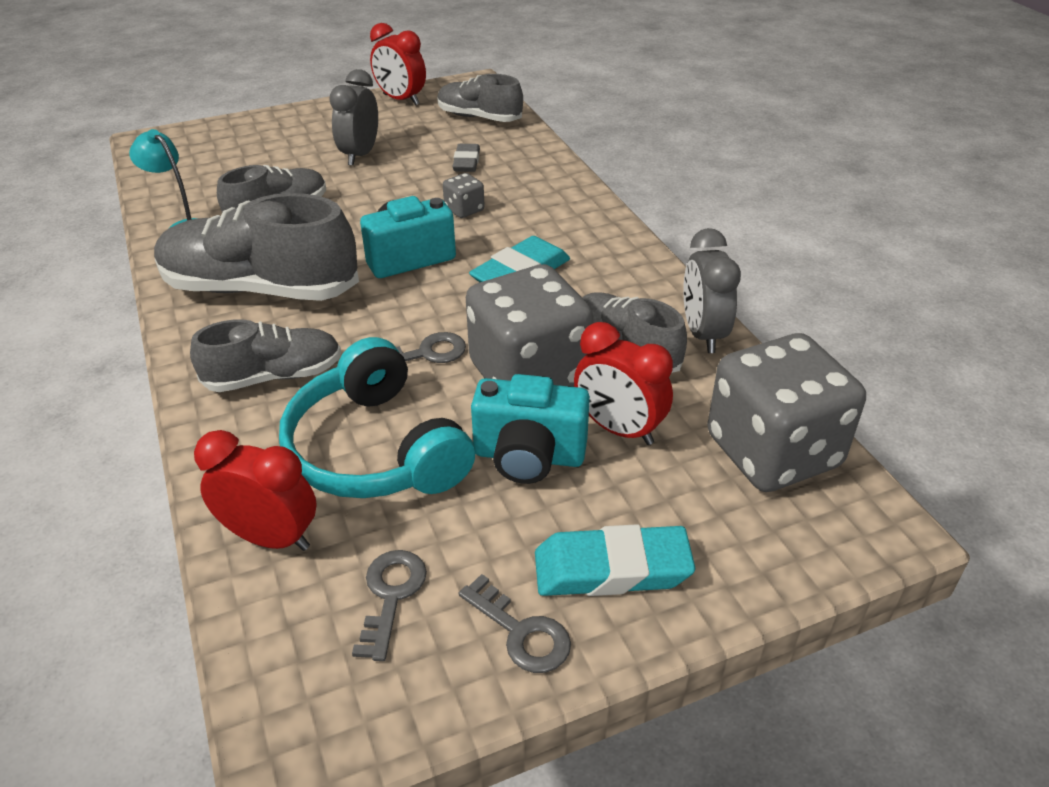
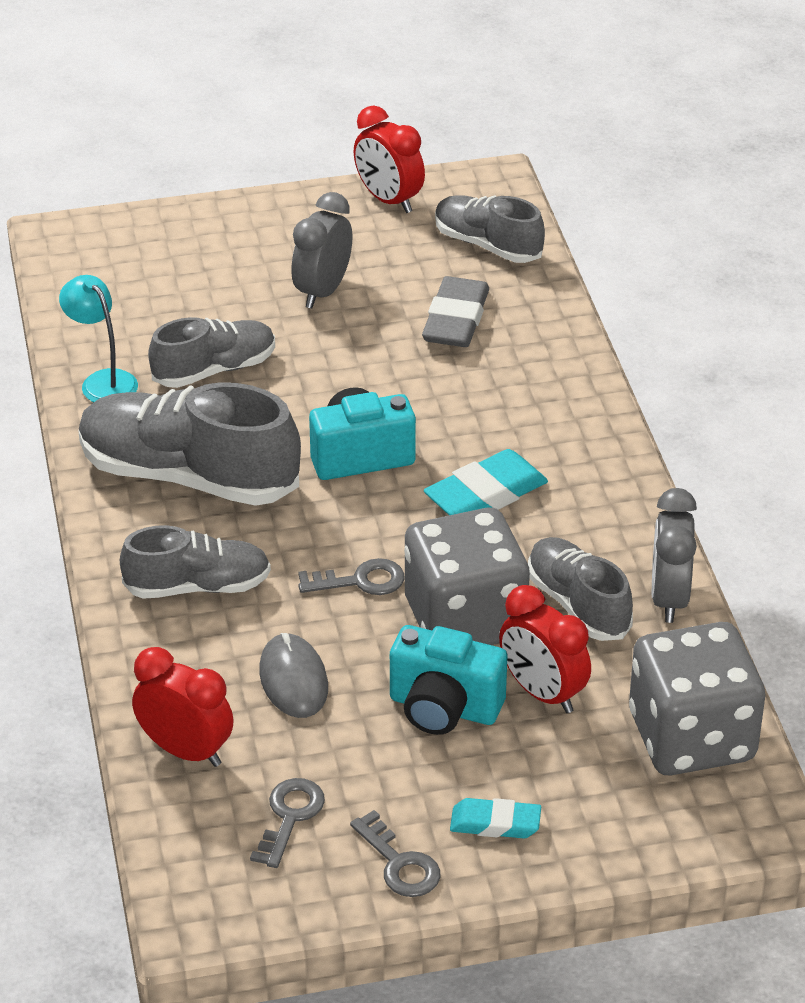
camera: 10 degrees right, 0 degrees up
(376, 449) = (293, 680): turquoise headphones -> grey mouse
(464, 210) = (438, 394): grey dice -> none
(466, 162) = (456, 320): grey eraser -> grey eraser, size x1.60
(612, 569) = (495, 823): turquoise eraser -> turquoise eraser, size x0.62

